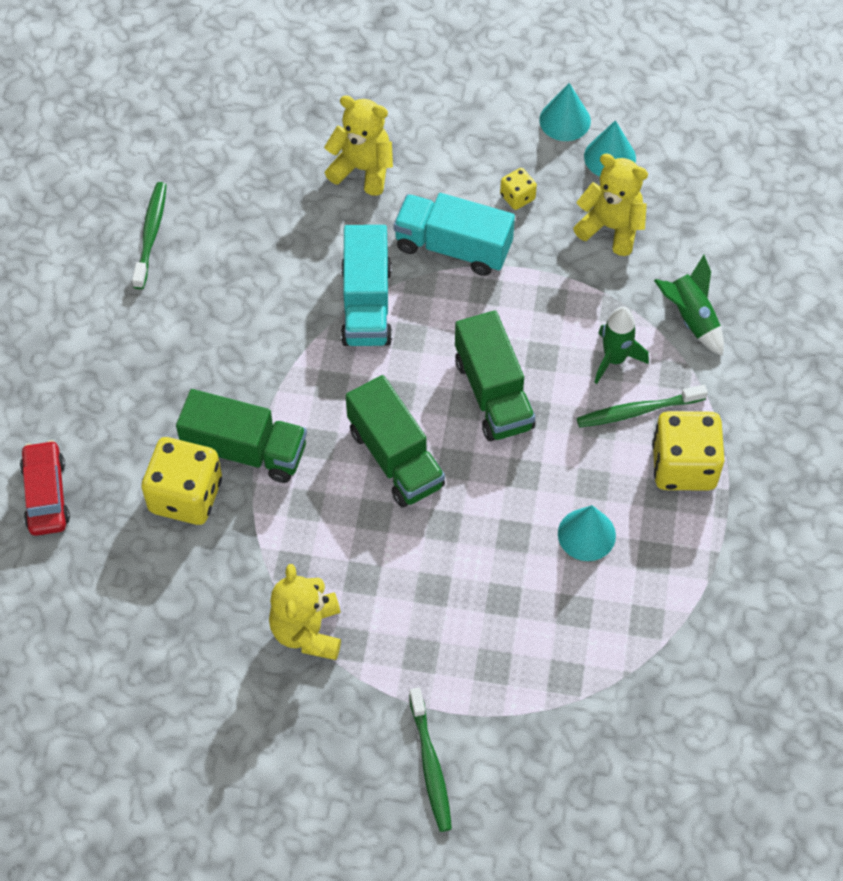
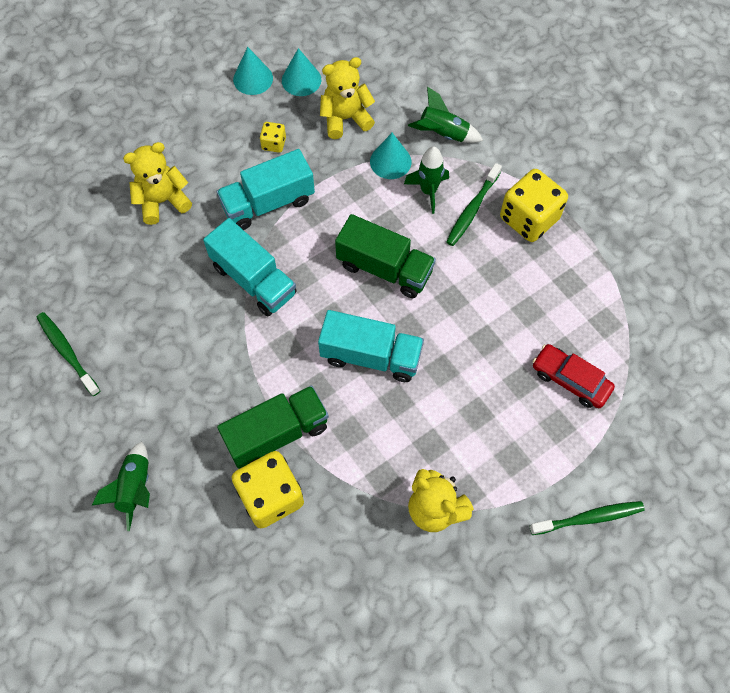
camera: 45 degrees left, 5 degrees up
(46, 494) = (179, 582): red car -> red car (570, 380)
(90, 391) = (135, 488): none -> green rocket
(395, 457) = (371, 356): green truck -> turquoise truck
(430, 765) = (589, 518): green toothbrush -> green toothbrush turned 45 degrees counterclockwise
(586, 534) = (522, 303): turquoise cone -> turquoise cone (390, 161)

